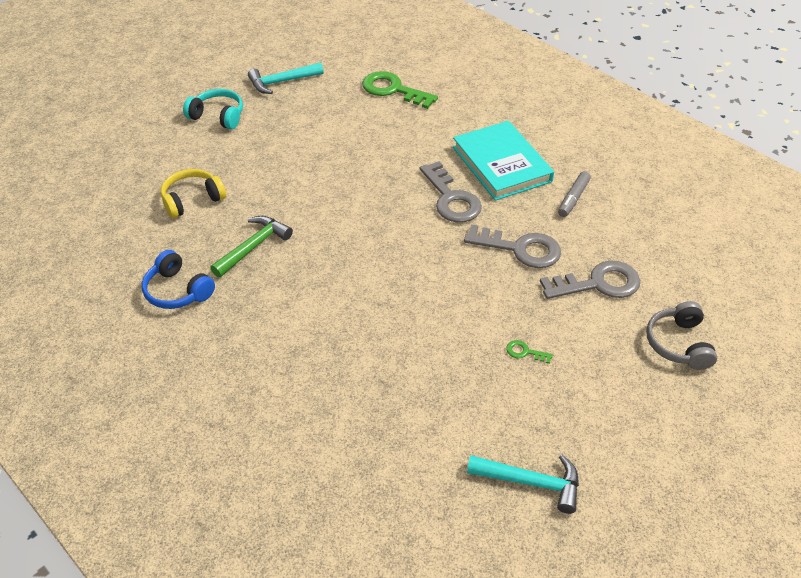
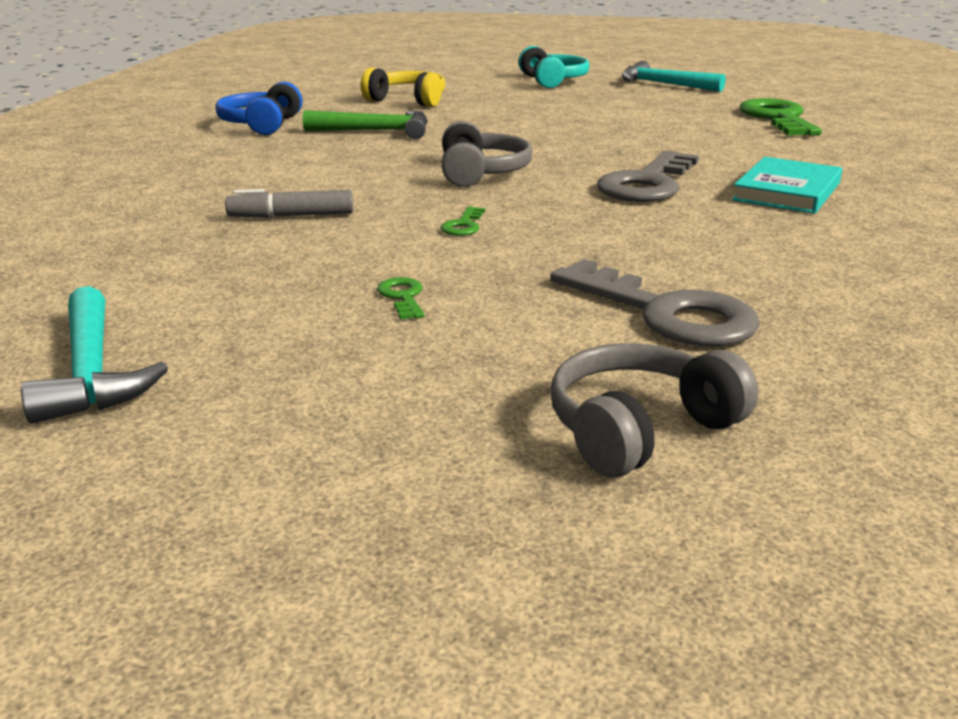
camera: 55 degrees right, 20 degrees down
(378, 245) = (480, 173): none -> grey headphones
(453, 291) = (463, 225): none -> green key
(501, 164) = (787, 191): turquoise book -> turquoise book, size x0.65
(520, 249) = (632, 242): grey key -> none
(573, 199) = (829, 248): grey marker -> grey marker (291, 216)

